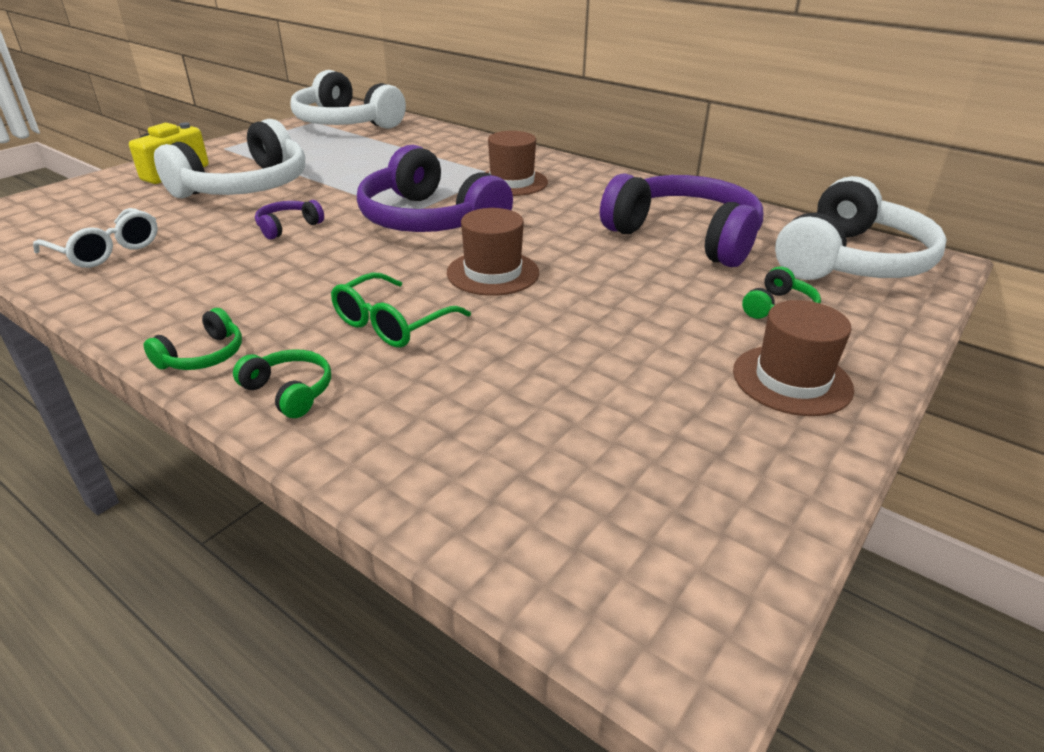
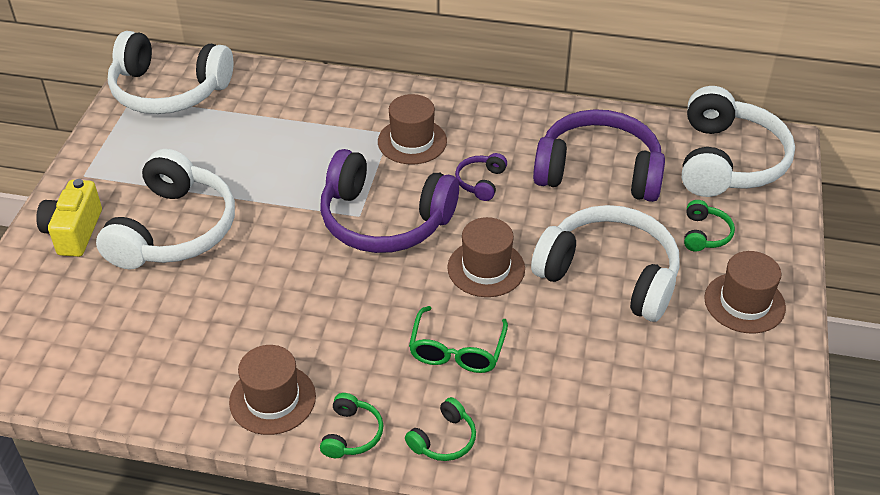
camera: 25 degrees left, 10 degrees up
(106, 250) = (143, 359): white glasses -> none
(169, 307) = (272, 399): none -> brown hat
(288, 227) = (271, 272): purple headphones -> purple headphones (481, 182)
(290, 391) = (444, 439): green headphones -> green headphones turned 120 degrees clockwise
(629, 311) = (609, 274): none -> white headphones

